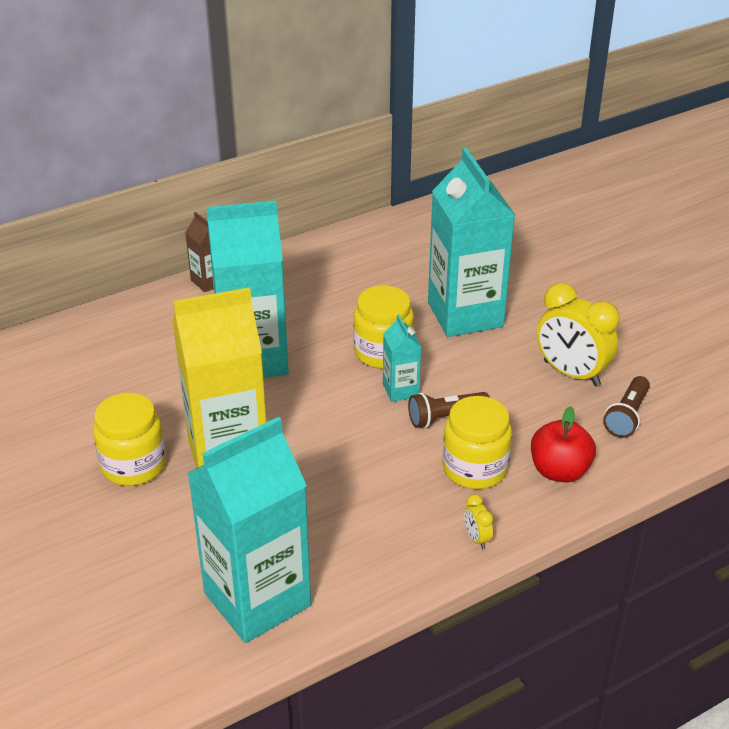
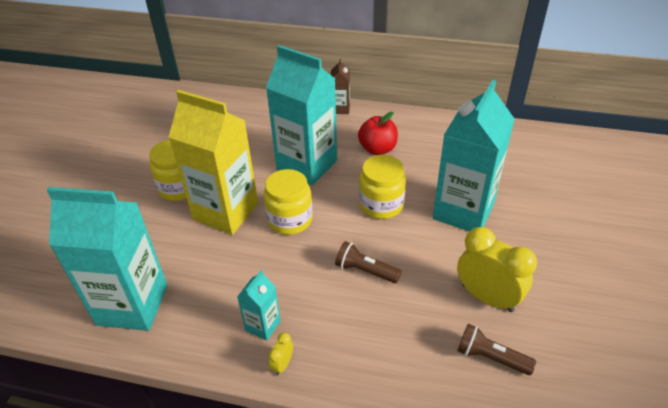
camera: 45 degrees right, 5 degrees up
(400, 390) = (361, 235): turquoise carton -> turquoise carton (263, 325)
(474, 468) = (340, 317): yellow jar -> yellow jar (290, 219)
(559, 471) = (391, 361): red apple -> red apple (377, 149)
(571, 373) = (487, 297): yellow clock -> yellow clock turned 135 degrees clockwise
(627, 416) = (490, 357): brown flashlight -> brown flashlight turned 45 degrees clockwise

